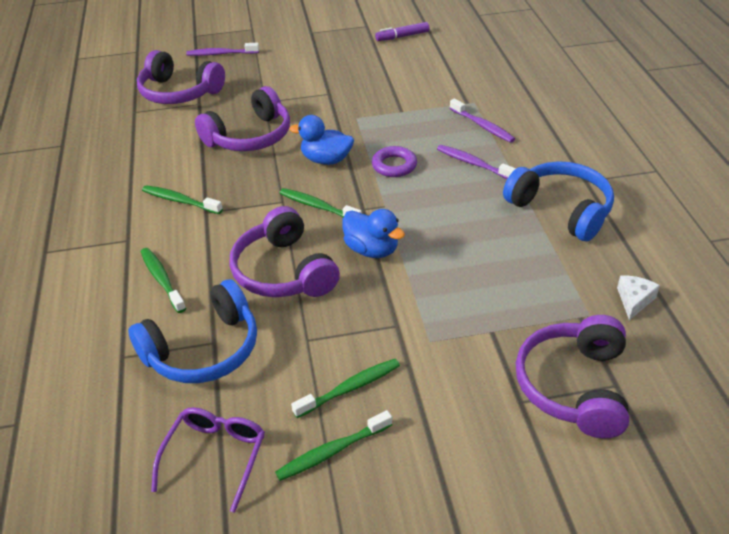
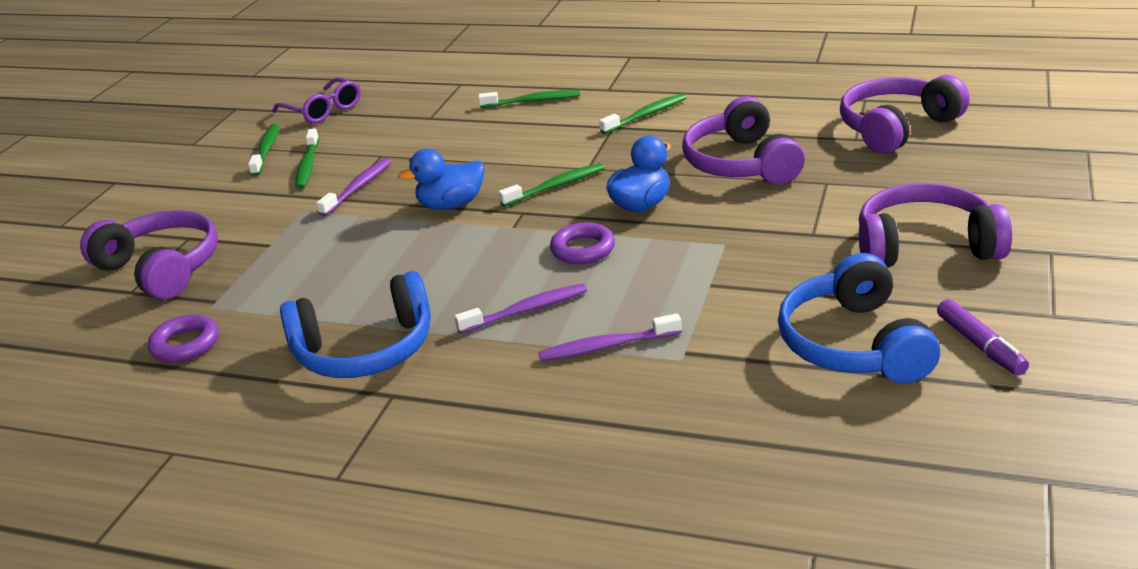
camera: 120 degrees right, 10 degrees down
(203, 349) = (427, 113): blue headphones -> blue headphones (854, 344)
(221, 54) = (1004, 165): purple toothbrush -> purple toothbrush (358, 187)
(283, 271) = (476, 155): purple headphones -> purple headphones (925, 246)
(402, 36) = (980, 345): purple marker -> purple marker turned 150 degrees clockwise
(634, 300) = (185, 344): white cheese -> purple ring

